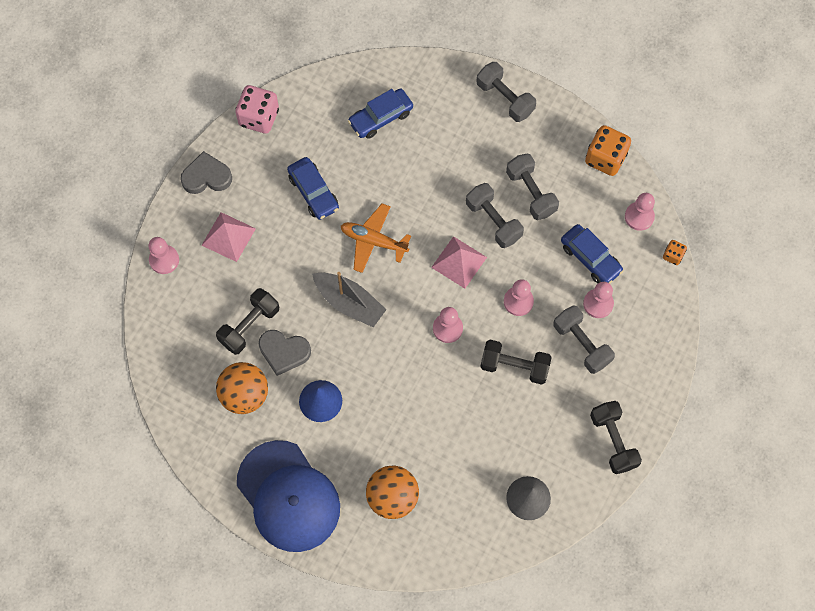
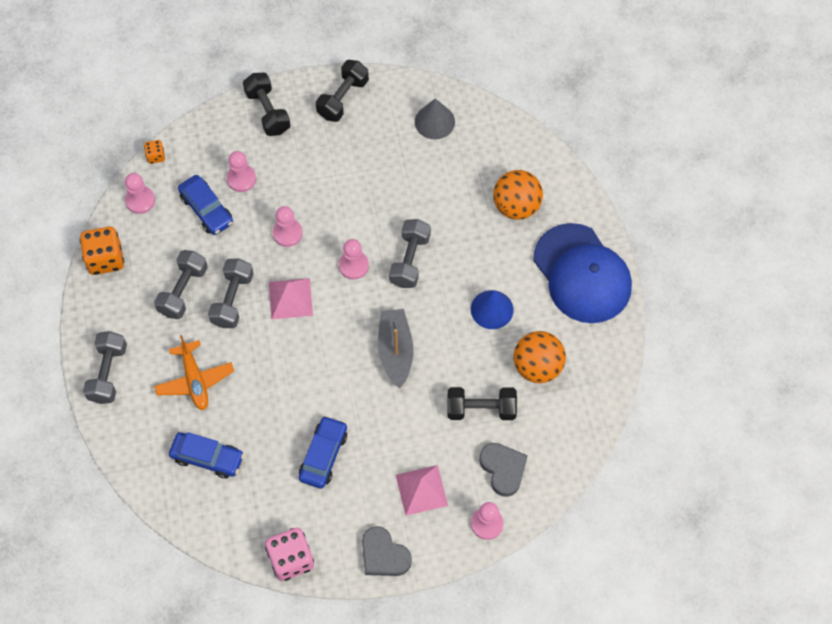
camera: 130 degrees left, 5 degrees down
(284, 352) = (478, 366): grey heart -> grey heart (503, 469)
(288, 496) = (582, 274): blue cap -> blue cap turned 135 degrees clockwise
(373, 241) = (327, 374): orange plane -> orange plane (195, 380)
(514, 366) = (343, 199): black dumbbell -> black dumbbell (268, 112)
(581, 344) = (285, 167): grey dumbbell -> grey dumbbell (410, 260)
(590, 258) = (206, 209): blue car -> blue car turned 135 degrees clockwise

